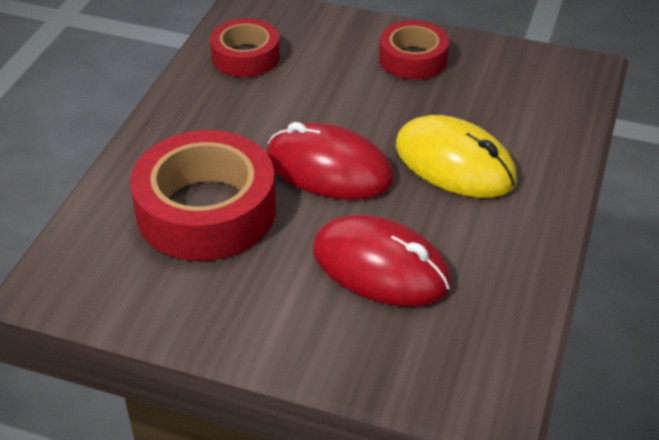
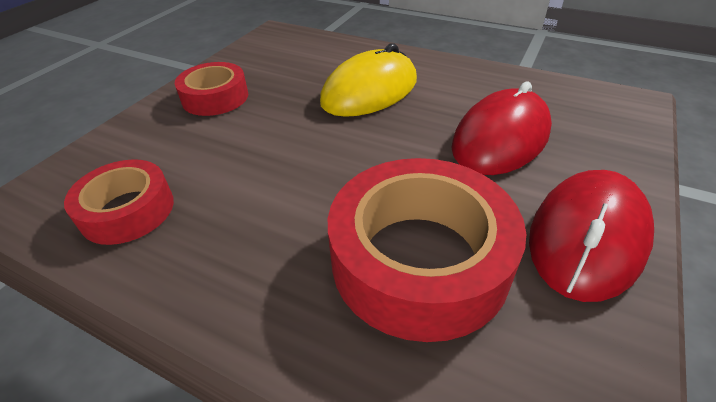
camera: 80 degrees left, 0 degrees up
(329, 168) = (361, 158): red mouse -> red mouse (587, 237)

